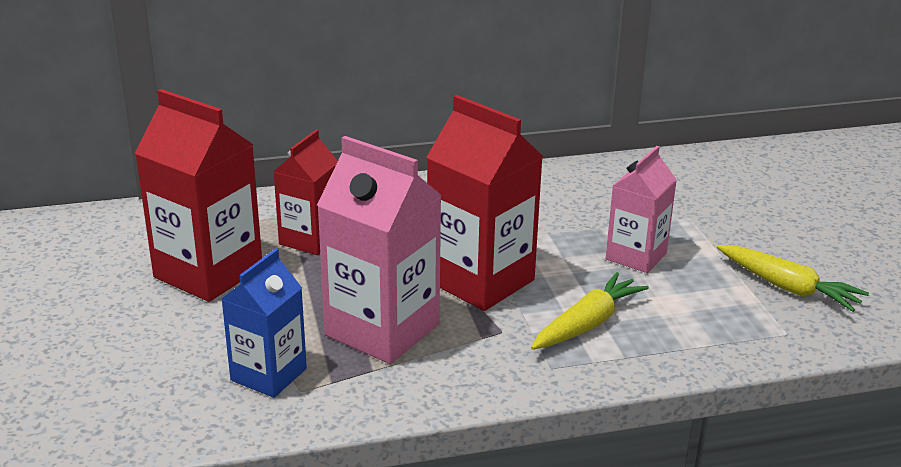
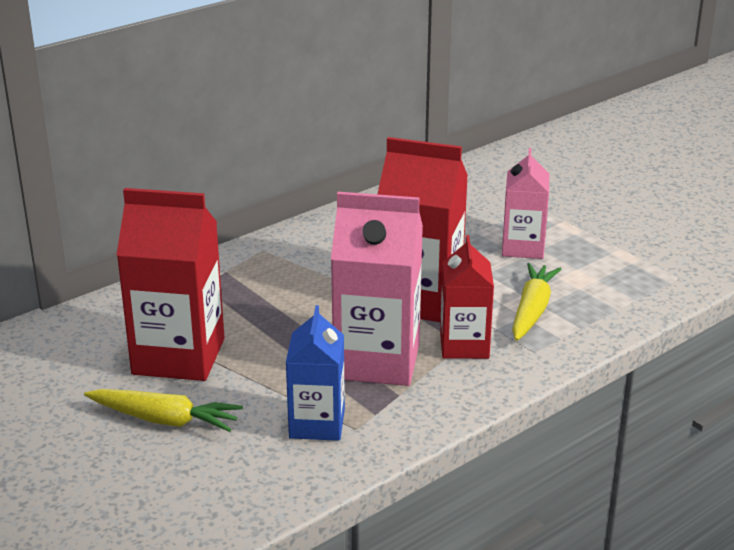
camera: 25 degrees left, 0 degrees up
(310, 239) = (243, 304): red carton -> red carton (464, 345)
(787, 287) = (651, 243): yellow carrot -> yellow carrot (165, 420)

